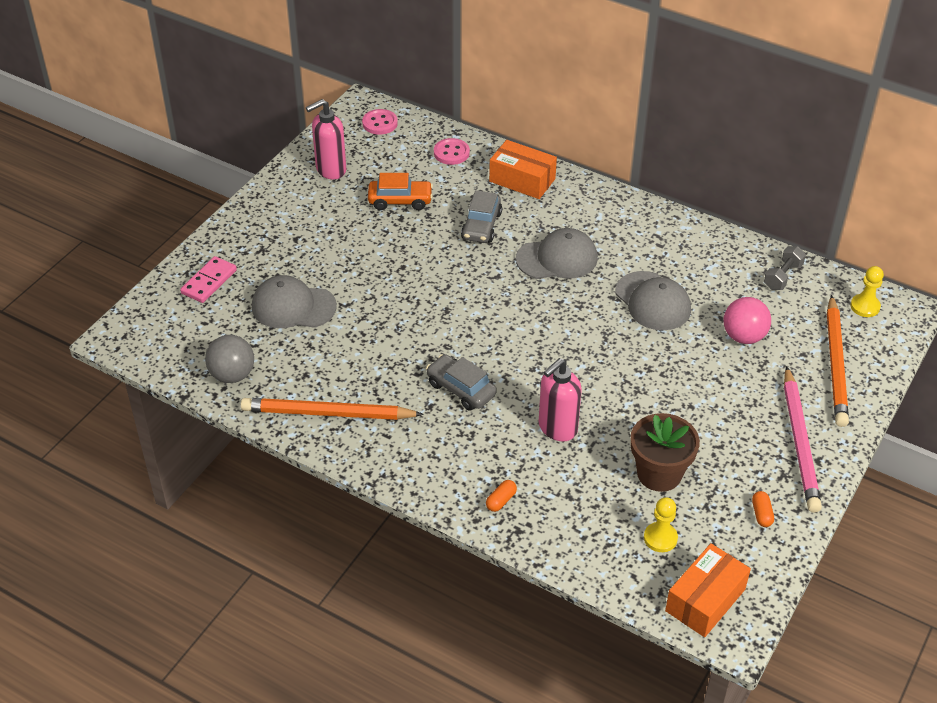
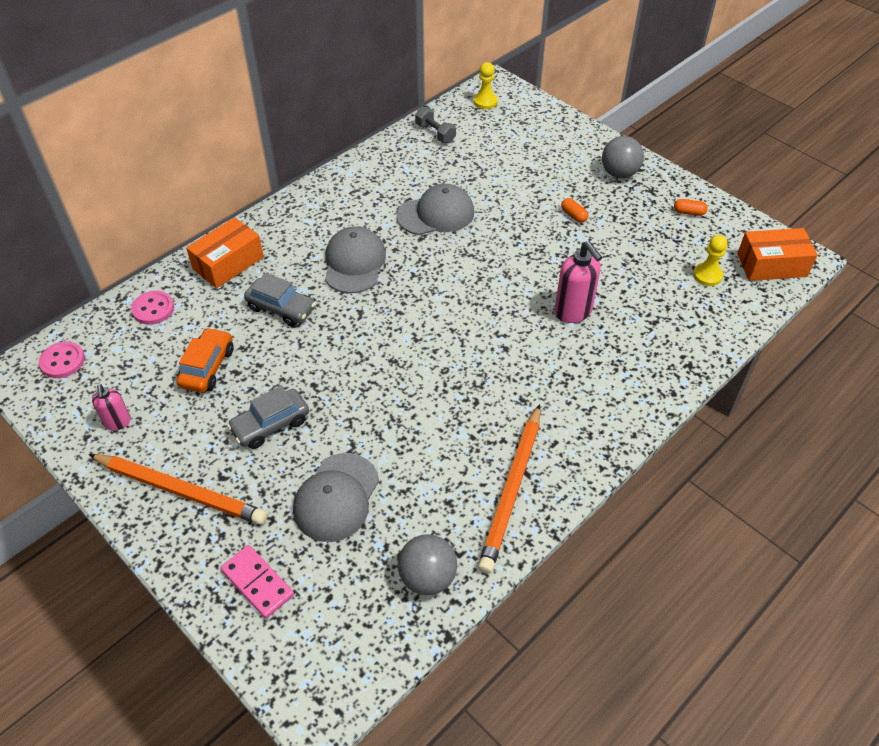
camera: 75 degrees left, 5 degrees up
(330, 170) = (118, 422): pink soap dispenser -> pink soap dispenser, size x0.60
(461, 389) = (506, 371): grey car -> grey car (270, 425)
(501, 501) = (653, 370): orange capsule -> orange capsule (573, 215)
(659, 474) = (638, 259): brown flower pot -> none
(705, 600) = (771, 265): orange box -> orange box turned 60 degrees counterclockwise
(743, 336) = (496, 172): pink ball -> none
(799, 442) = (619, 173): pink pencil -> grey ball
(835, 364) = (542, 133): orange pencil -> orange pencil (180, 491)

